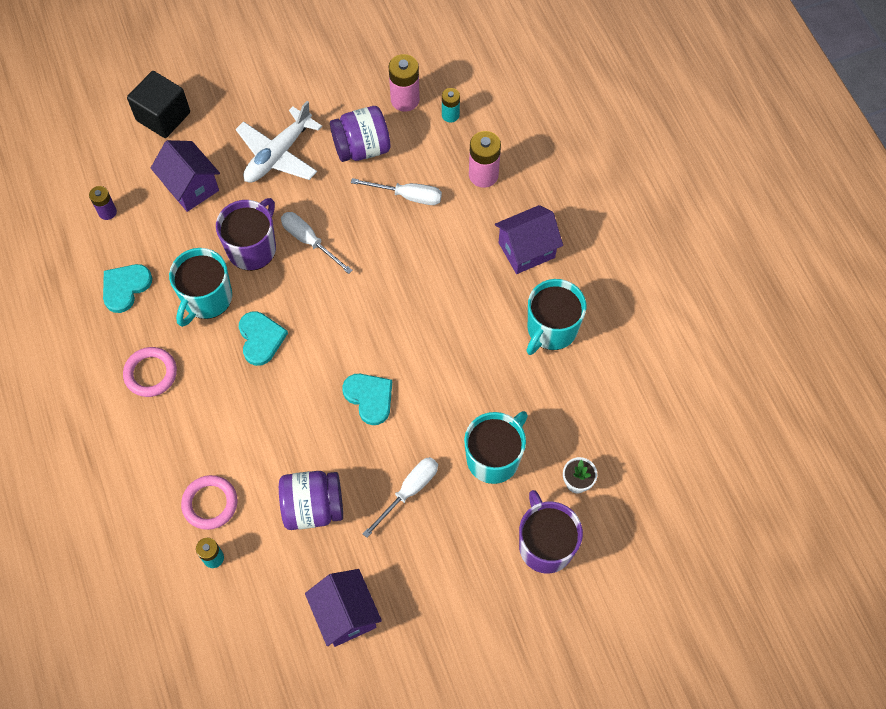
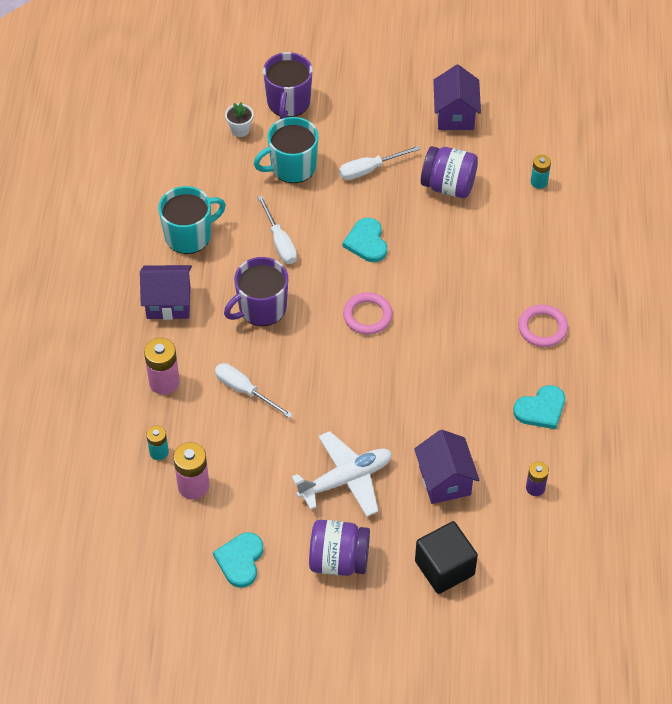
camera: 155 degrees left, 10 degrees down
(206, 298) = (470, 371): turquoise mug -> none
(210, 503) = (528, 217): pink ring -> pink ring (367, 316)
(252, 248) = (410, 399): purple mug -> purple mug (261, 308)
(261, 338) = (436, 320): turquoise heart -> turquoise heart (240, 560)
(309, 241) = (355, 385): white screwdriver -> white screwdriver (279, 242)
(362, 148) = (262, 453): purple jar -> purple jar (338, 560)

